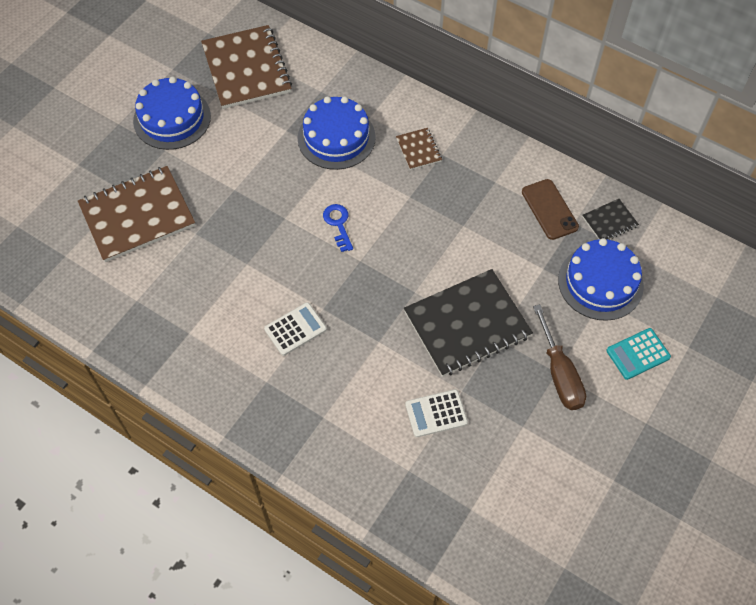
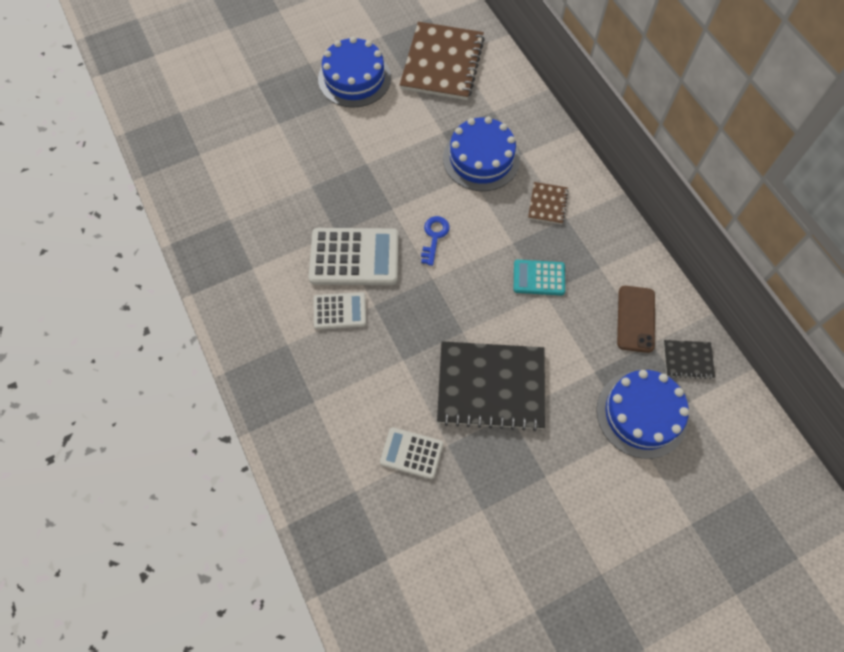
camera: 30 degrees right, 5 degrees up
(137, 215) = (275, 148): brown notebook -> none
(278, 277) = (354, 257): none -> white calculator
(559, 374) = (547, 480): brown screwdriver -> none
(638, 354) = (635, 503): turquoise calculator -> turquoise calculator (539, 278)

